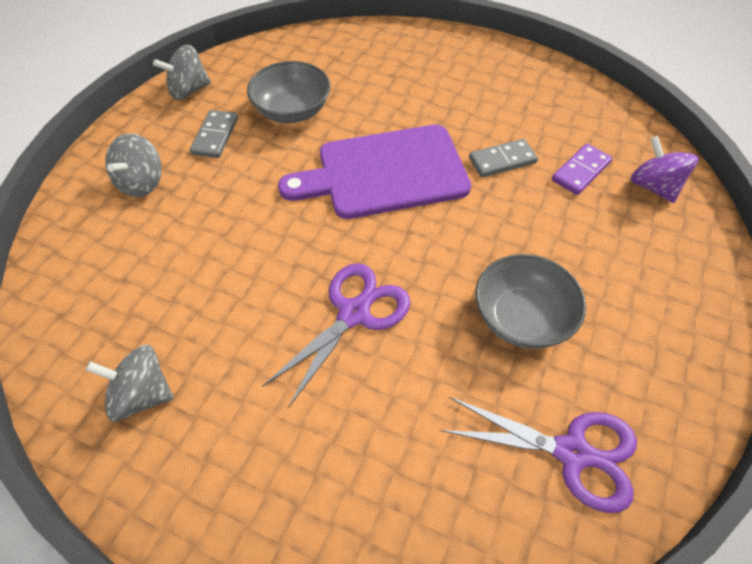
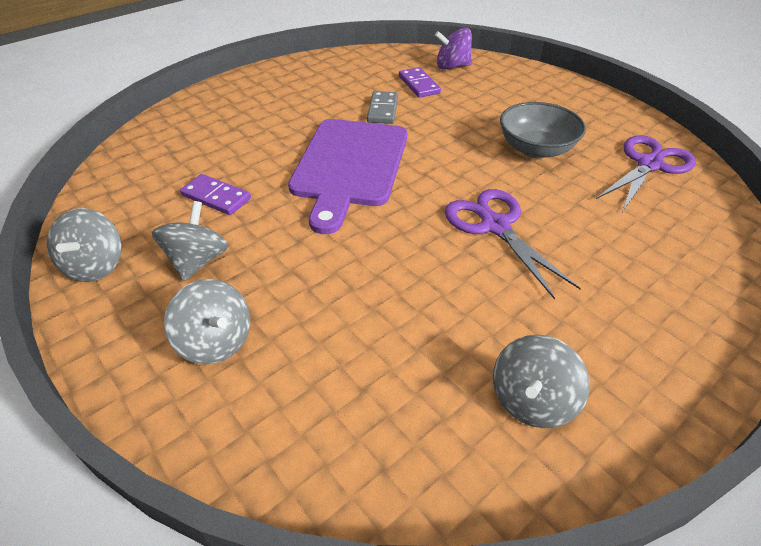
camera: 65 degrees left, 10 degrees down
(215, 136) = (198, 261): grey domino -> grey spinning top
(292, 111) = (216, 197): grey bowl -> purple domino

